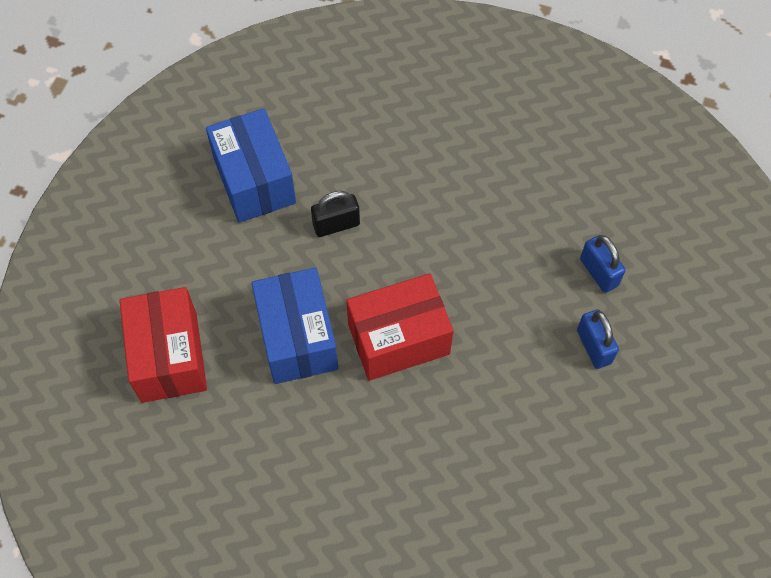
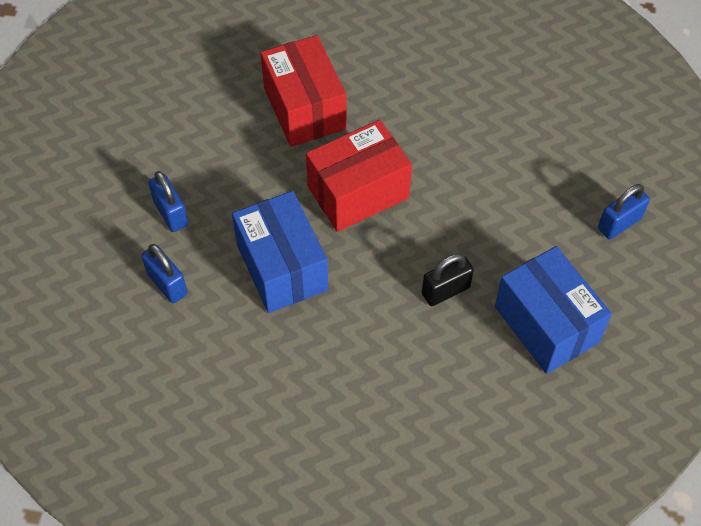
camera: 170 degrees right, 5 degrees down
(149, 263) = (619, 223): none -> blue padlock
(169, 356) = (565, 147): red box -> red box (304, 108)
(297, 338) = (453, 179): blue box -> blue box (282, 267)

